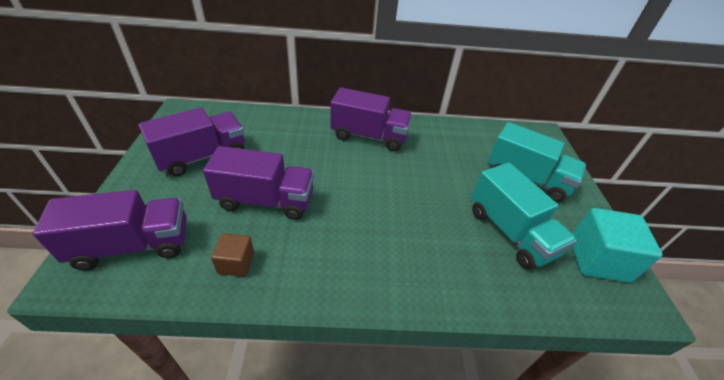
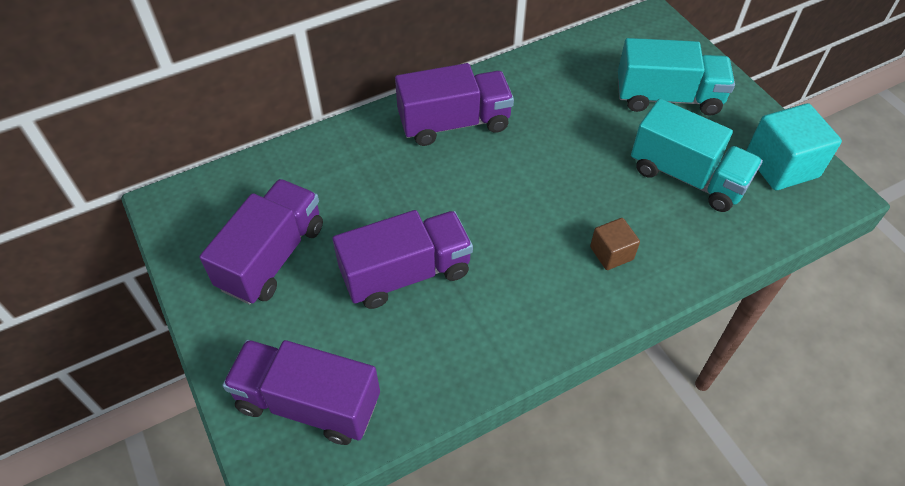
camera: 25 degrees left, 10 degrees up
(133, 245) = (308, 403): purple truck -> purple truck turned 120 degrees counterclockwise
(236, 263) = (440, 359): brown cube -> brown cube (611, 253)

